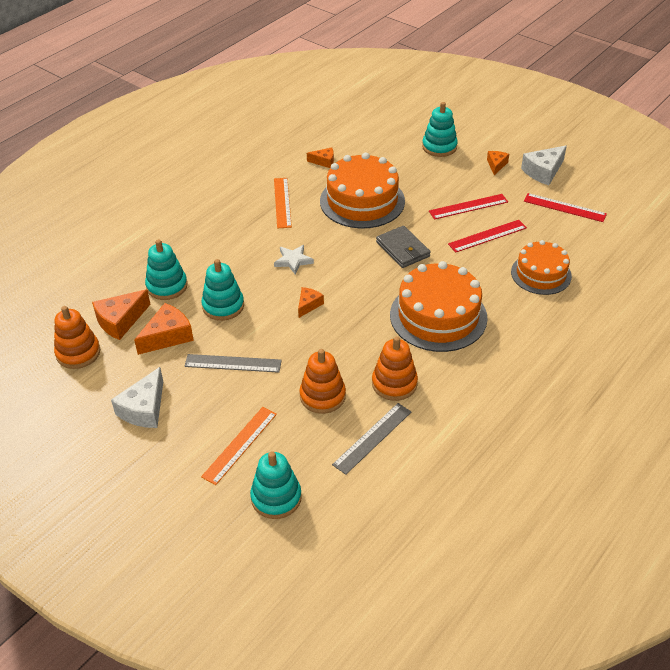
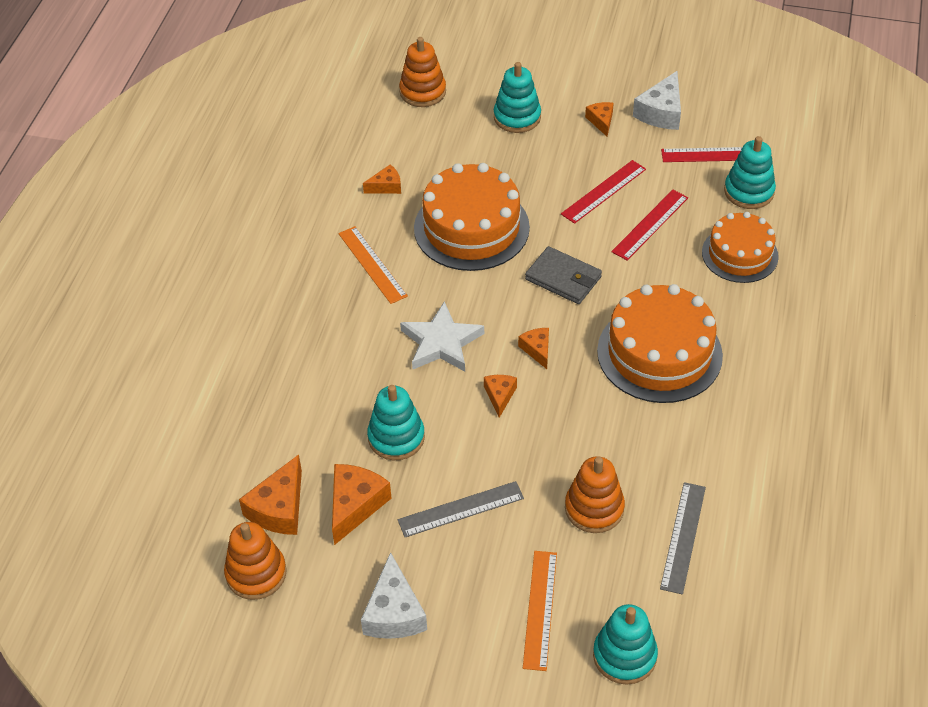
camera: 25 degrees left, 5 degrees up
(167, 286) = (305, 437): turquoise stacking toy -> turquoise stacking toy (749, 191)
(293, 261) = (441, 342): white star -> white star, size x1.57
(354, 286) = (537, 350): none -> orange cheese
(394, 383) = (664, 459): orange stacking toy -> orange stacking toy (422, 92)

